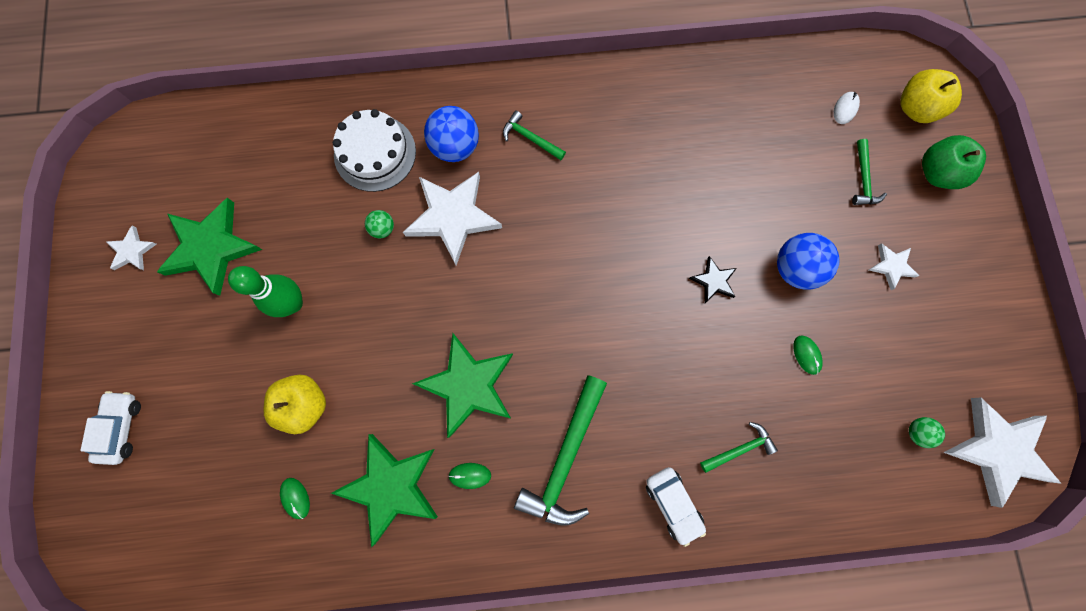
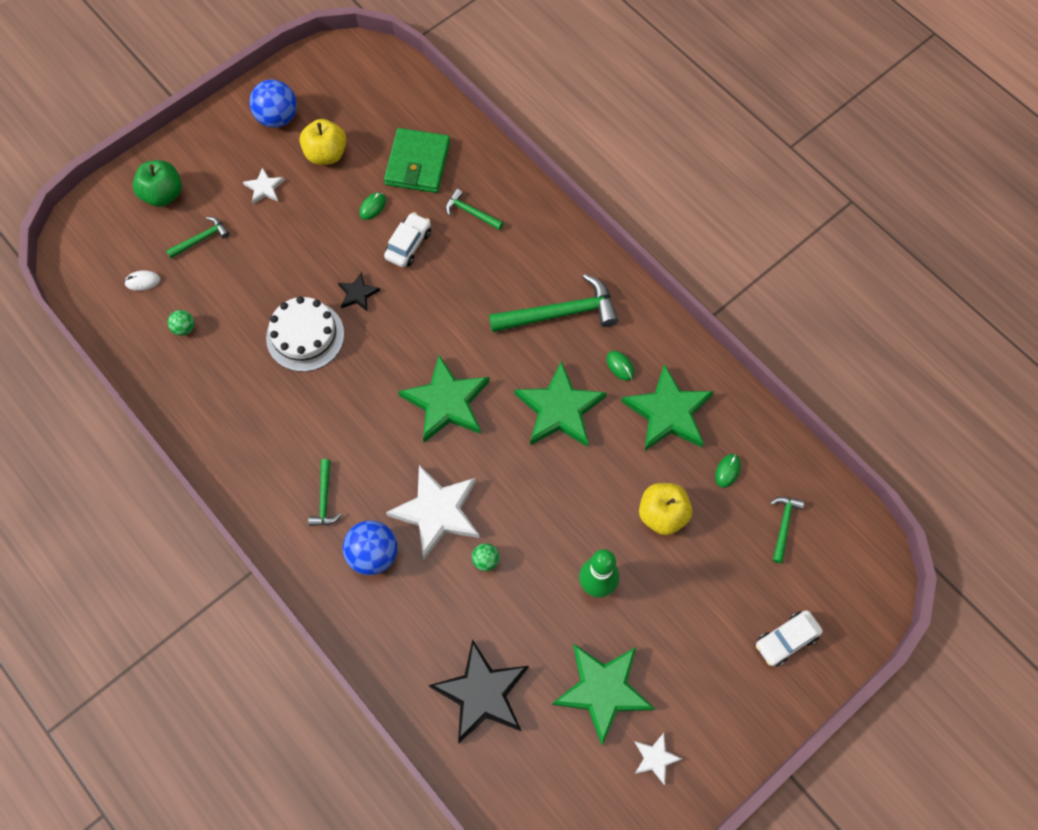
camera: 125 degrees left, 10 degrees down
(209, 509) = (783, 525): none -> green hammer
(284, 158) = (482, 693): none -> black star
(375, 153) = (424, 617): white cake -> white cake (305, 336)
(547, 289) = (446, 402): none -> green star
(673, 504) = (538, 231): white car -> white car (408, 245)
(795, 268) = (309, 247): blue ball -> blue ball (277, 117)
(835, 433) = (417, 163): none -> green wallet
(915, 108) = (111, 234): yellow apple -> yellow apple (326, 154)
(916, 432) = (381, 119): green ball -> green ball (184, 328)
(997, 450) = (360, 71): white star -> none

